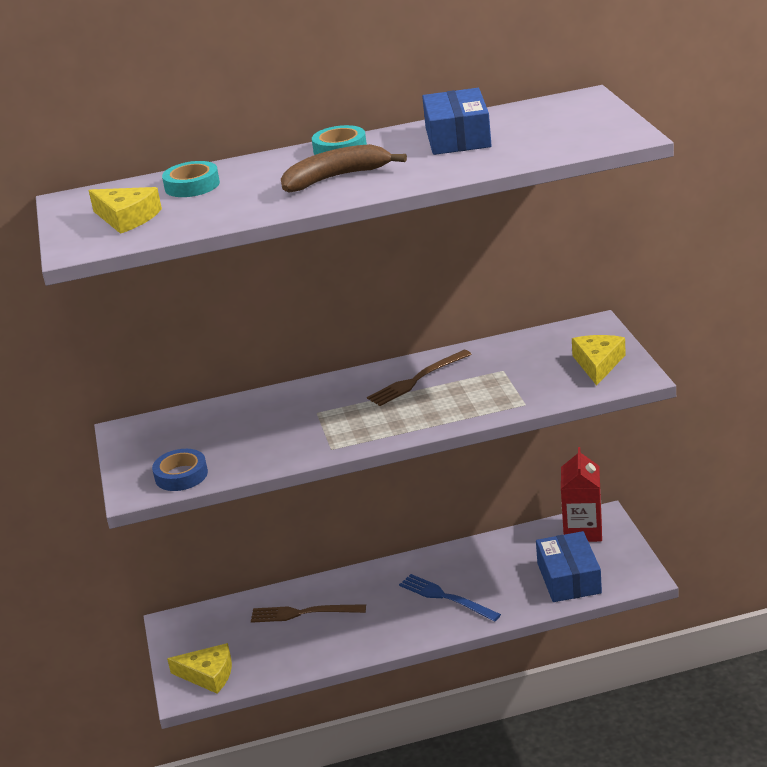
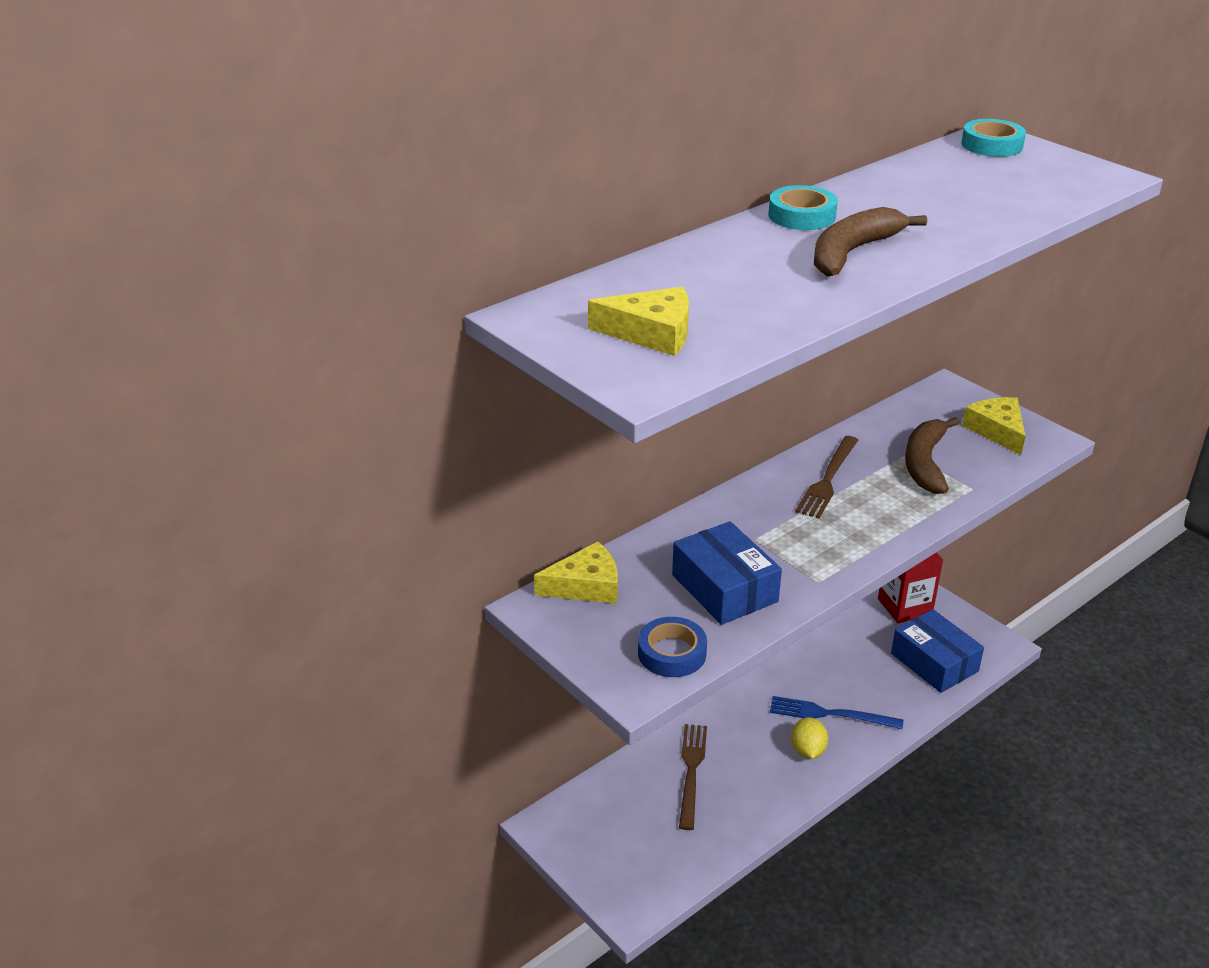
camera: 30 degrees left, 5 degrees up
(192, 185) = (677, 279): turquoise tape -> turquoise tape (992, 145)
(208, 675) = (641, 879): yellow cheese -> yellow cheese (586, 586)
(304, 613) = (691, 772): brown fork -> brown fork turned 120 degrees clockwise
(405, 619) = (808, 750): none -> yellow lemon
(457, 137) = (923, 191): blue box -> blue box (724, 588)
(508, 379) = (925, 463): none -> brown banana

